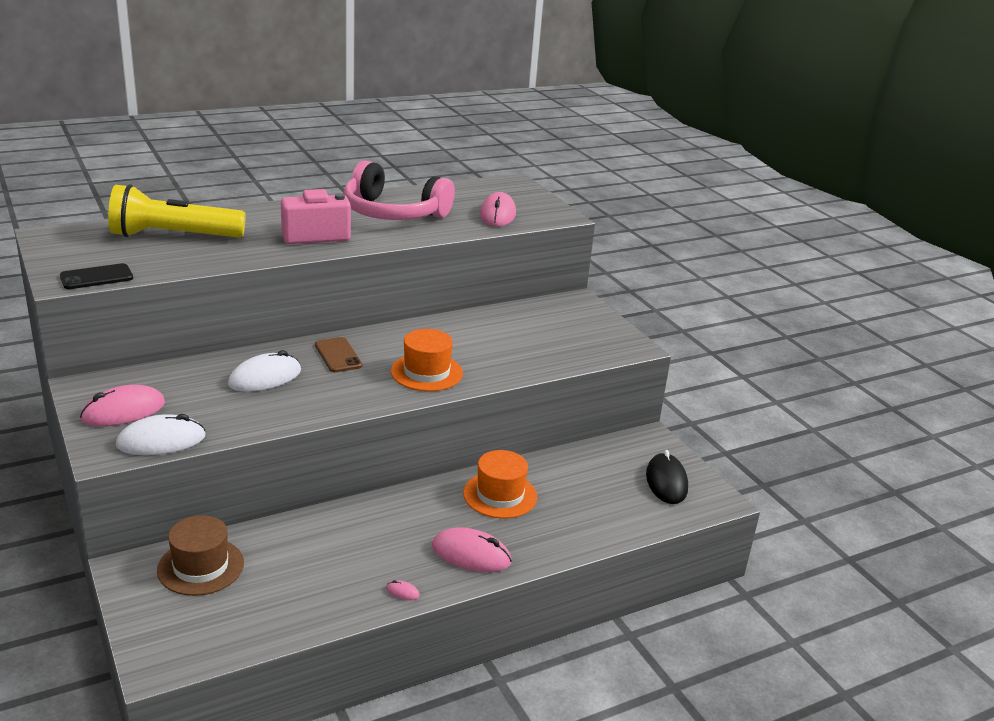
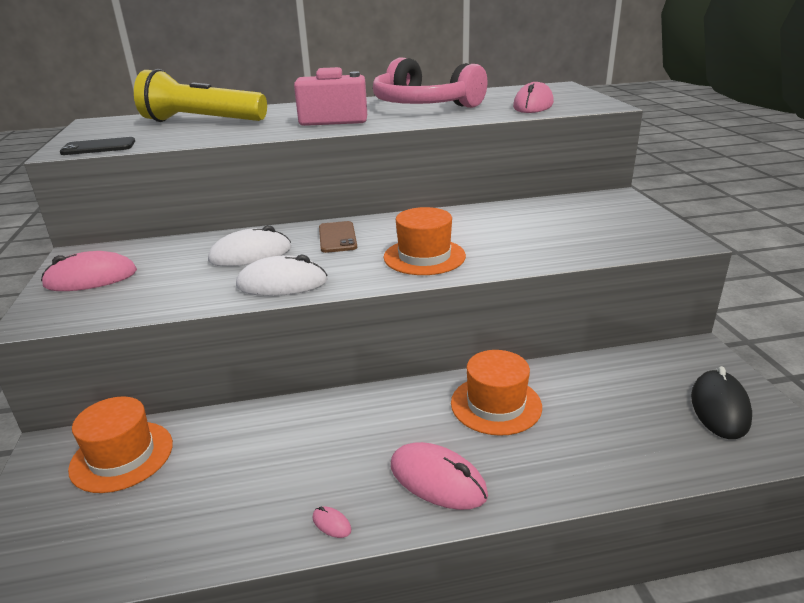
camera: 20 degrees right, 0 degrees up
(161, 441) = (101, 309): white mouse -> white mouse (282, 284)
(201, 566) = (122, 456): brown hat -> orange hat

